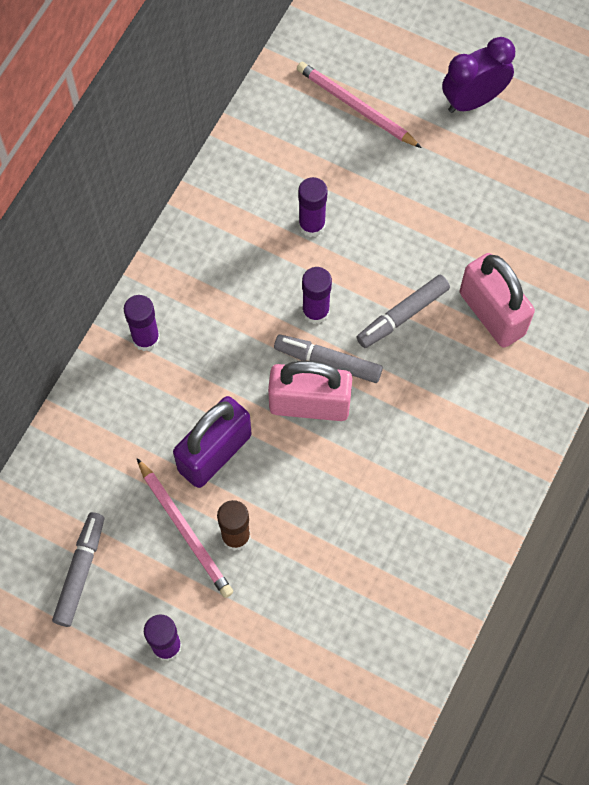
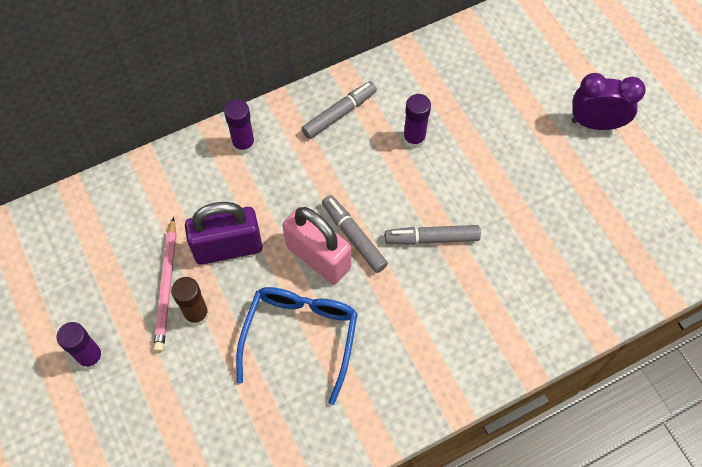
camera: 35 degrees right, 5 degrees down
(80, 571) = (78, 268): grey marker -> grey marker (339, 114)
(315, 311) = (372, 197): purple glue stick -> none
(350, 489) = (301, 335): none -> blue glasses
(356, 107) = (505, 80): pink pencil -> none
(492, 313) = (499, 278): pink padlock -> none

